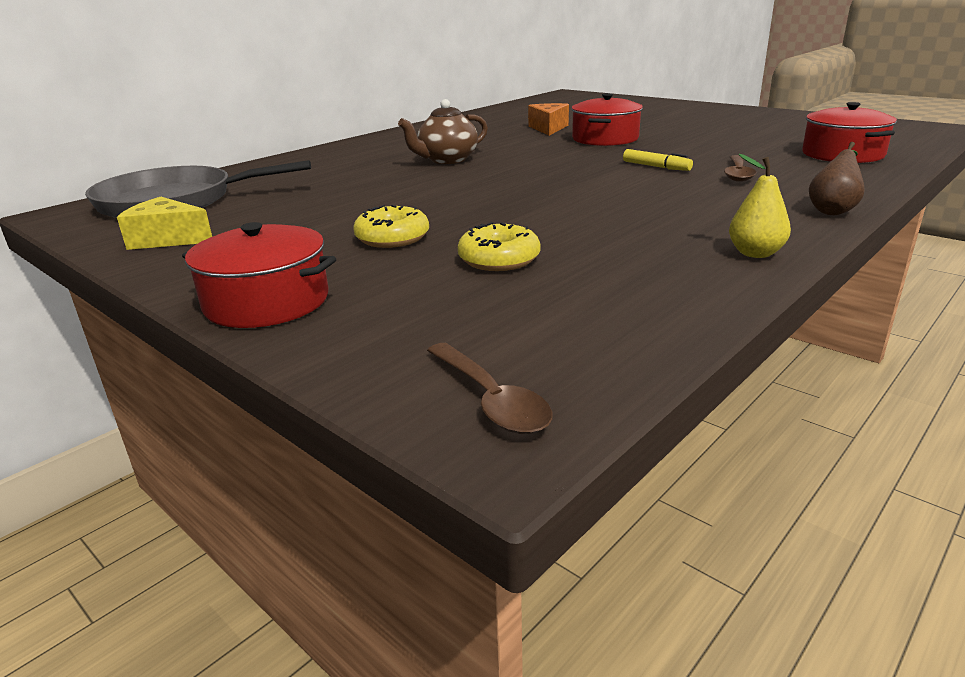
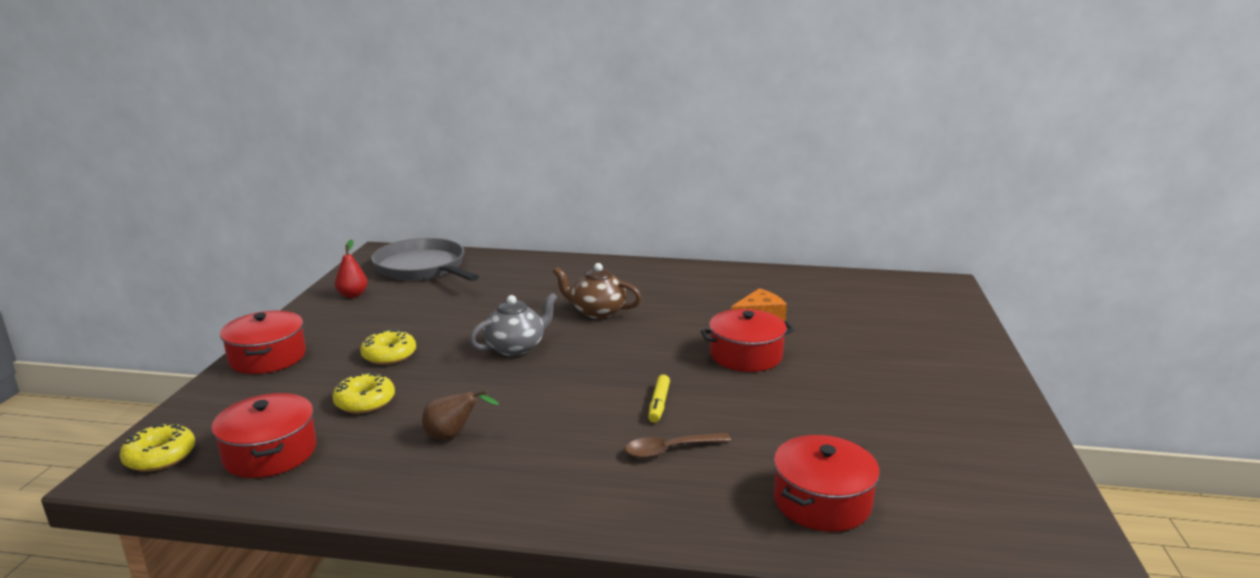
camera: 55 degrees right, 5 degrees down
(168, 239) = (353, 295): yellow cheese -> red pear
(472, 191) = (516, 348): none -> grey teapot
(491, 399) = (160, 456): brown spoon -> yellow donut
(572, 319) = (270, 453): none -> red pot
(755, 253) = (427, 498): yellow pear -> none
(832, 210) = (576, 521): brown pear -> brown pear (453, 436)

